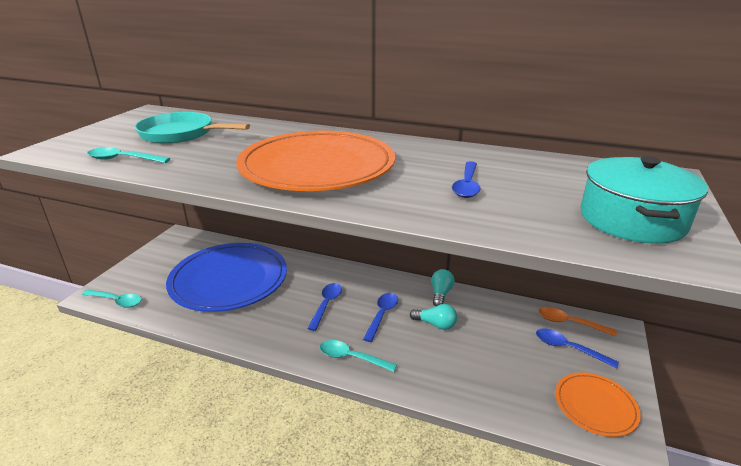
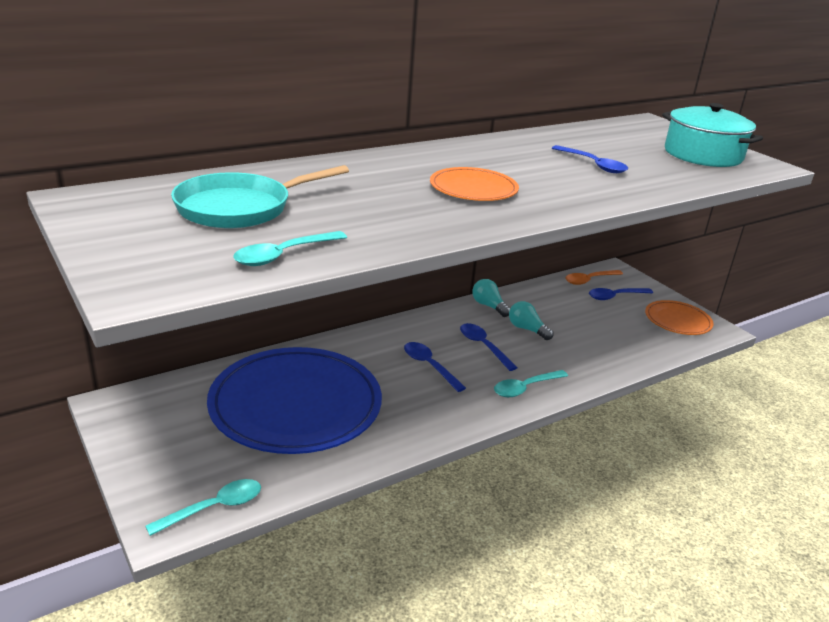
camera: 55 degrees left, 0 degrees up
(317, 167) = (473, 189): orange plate -> orange plate, size x0.49
(435, 324) = (527, 329): turquoise light bulb -> turquoise light bulb turned 105 degrees counterclockwise

